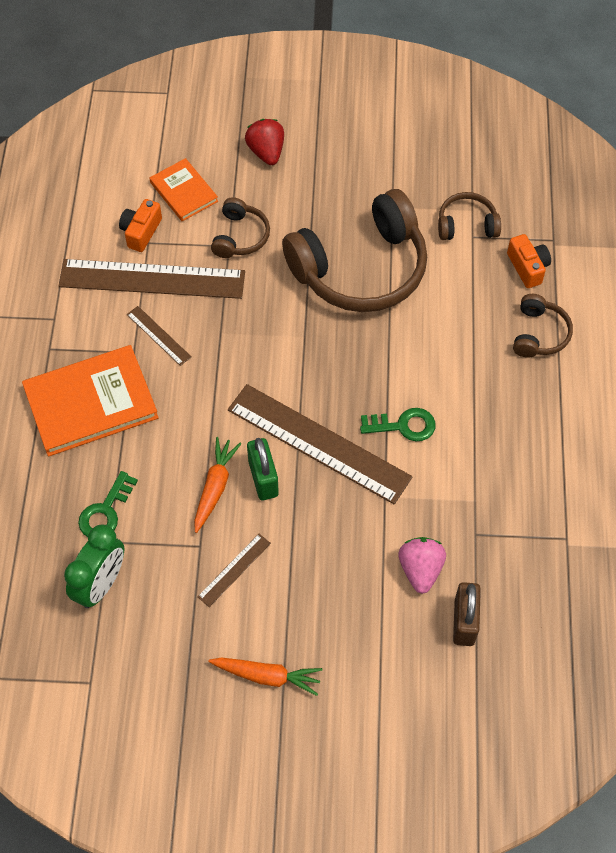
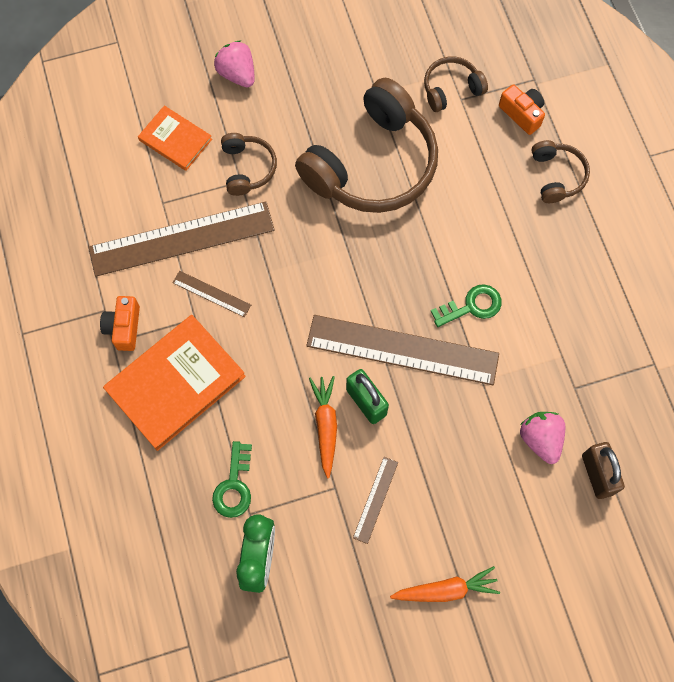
camera: 20 degrees left, 10 degrees up
(141, 232) = (151, 194): orange camera -> orange camera (124, 327)
(266, 152) = (237, 74): red strawberry -> pink strawberry

